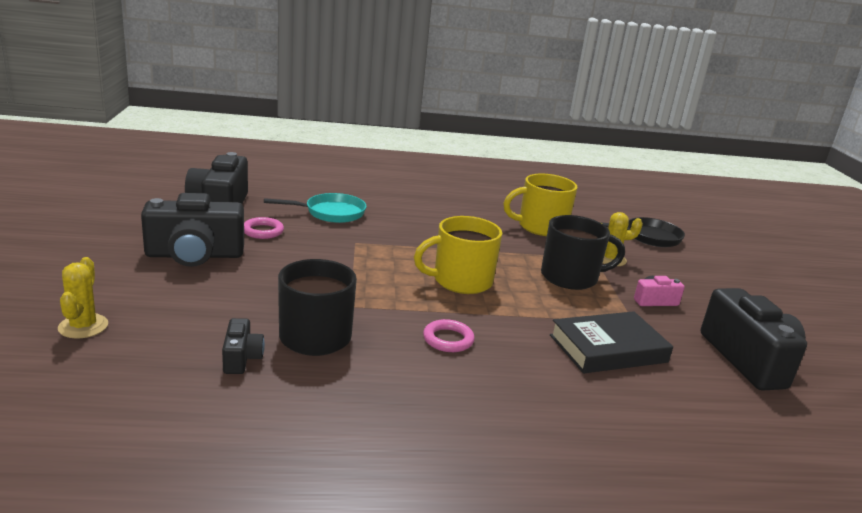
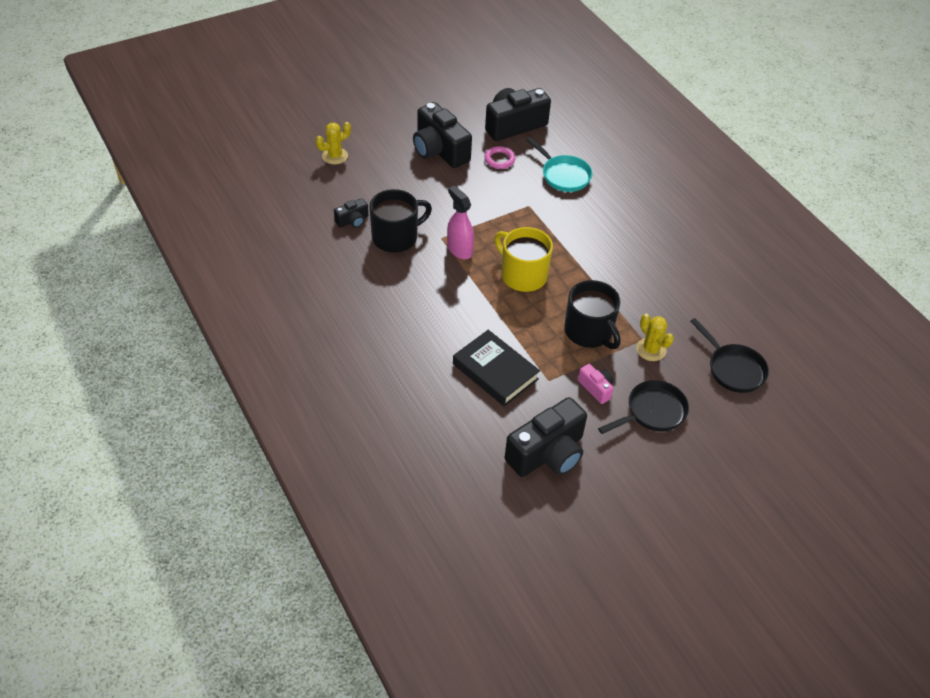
camera: 65 degrees right, 25 degrees up
(384, 301) = (459, 249): none -> pink spray bottle
(448, 339) = (439, 292): pink ring -> none
(541, 227) = (672, 293): yellow mug -> none
(694, 286) = (652, 412): none -> black pan

